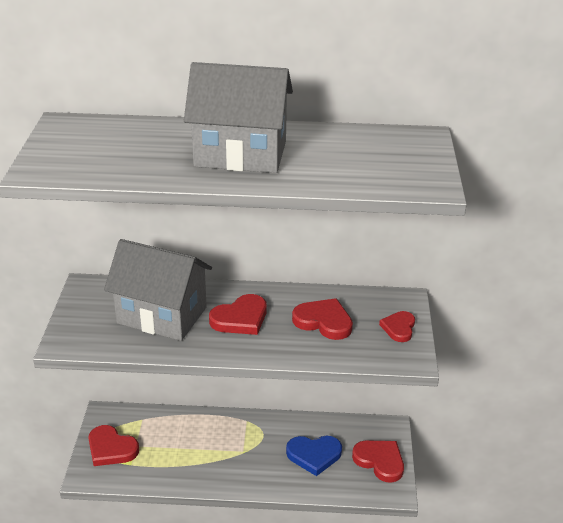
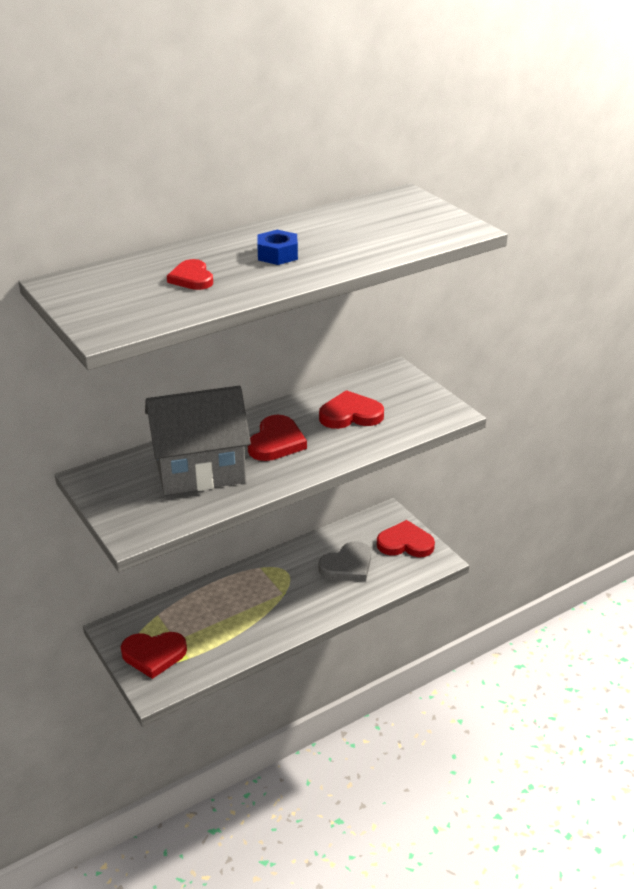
camera: 35 degrees left, 0 degrees up
(240, 154) = (277, 255): grey house -> blue nut
(314, 455) = (347, 565): blue heart -> grey heart
(399, 328) = (415, 394): red heart -> red heart (192, 278)

